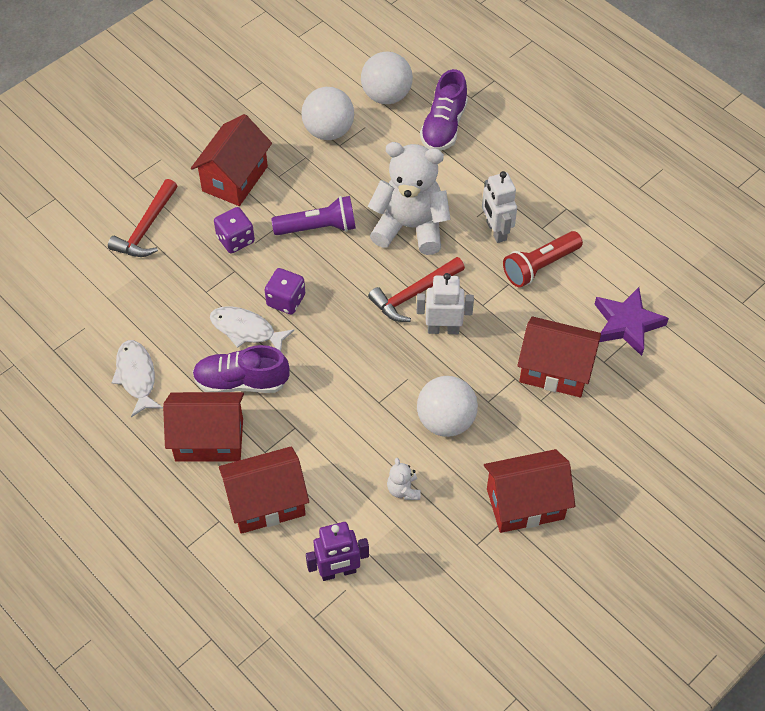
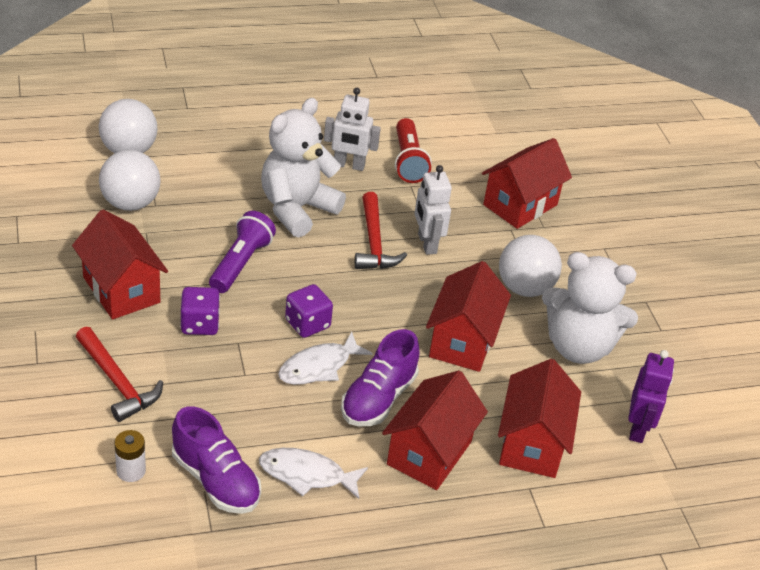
camera: 65 degrees left, 15 degrees down
(74, 280) = (131, 471): none -> white battery
(403, 490) = (578, 347): white teddy bear -> white teddy bear, size x2.44
(443, 329) = (426, 243): white robot -> white robot turned 45 degrees counterclockwise
(444, 126) = (203, 137): purple shoe -> purple shoe (216, 480)
(525, 503) = (639, 284): red house -> red house (462, 341)
(627, 324) = (505, 148): purple star -> none

